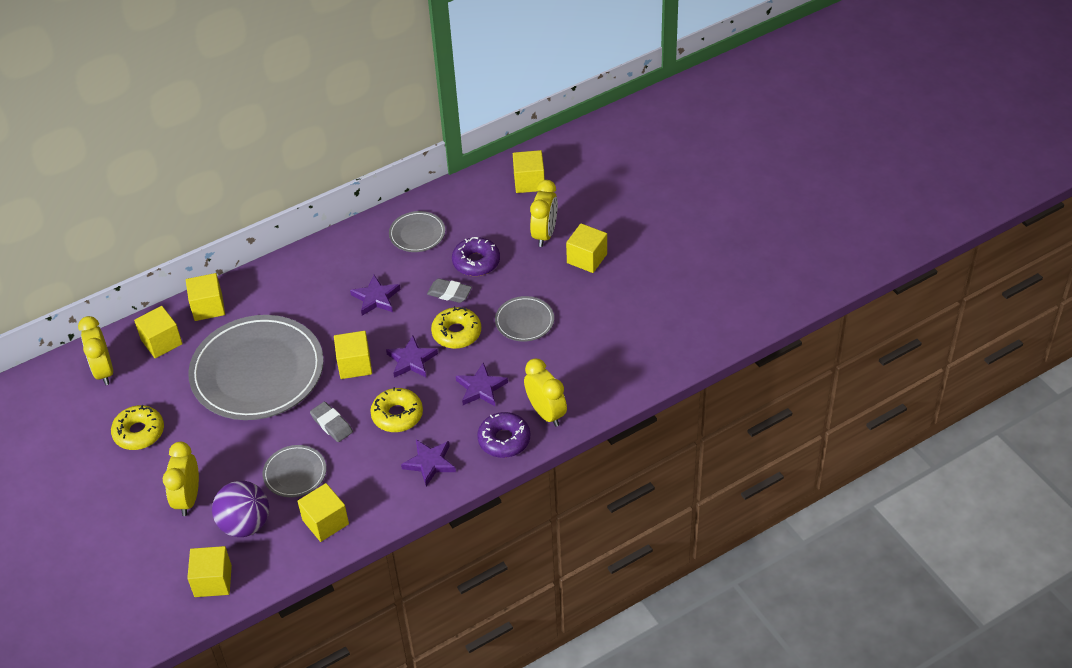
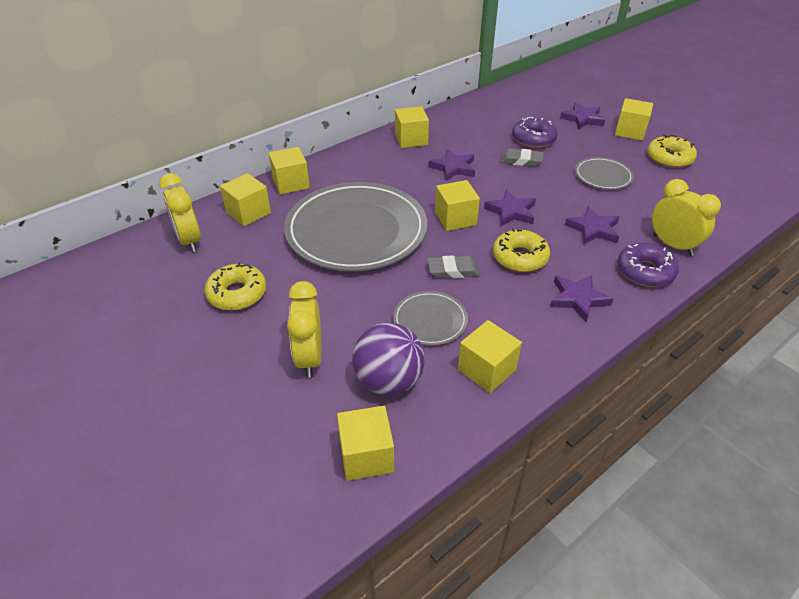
camera: 10 degrees left, 5 degrees down
(331, 424) = (453, 270): grey eraser -> grey eraser turned 45 degrees counterclockwise
(417, 234) = (470, 124): grey plate -> none
(456, 333) = (544, 188): yellow donut -> yellow donut (669, 158)
(529, 182) = (549, 89): yellow cube -> yellow cube (411, 139)
(544, 234) = (582, 119): yellow clock -> purple star

